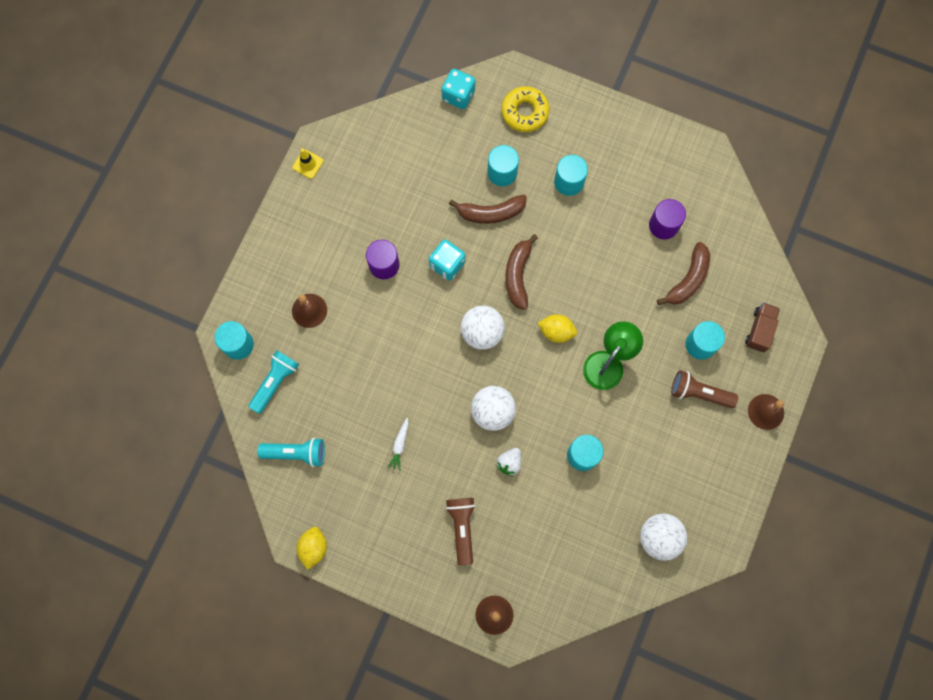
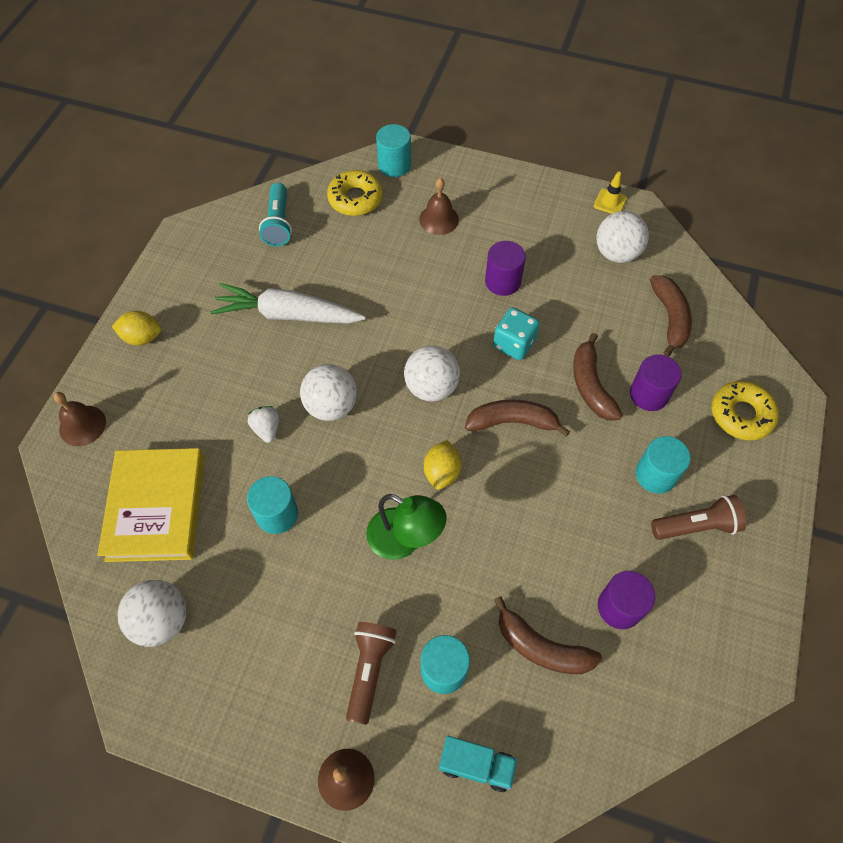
camera: 85 degrees right, 15 degrees down
(275, 382) = (355, 199): turquoise flashlight -> yellow donut
(313, 547) = (175, 248): yellow lemon -> yellow lemon (142, 337)
(365, 169) = (616, 253): none -> white ball
(399, 445) = (288, 314): white carrot -> white carrot, size x2.43
(434, 142) = (670, 318): none -> brown banana
(458, 95) = (740, 338): turquoise dice -> none
(462, 527) = (189, 384): brown flashlight -> brown flashlight (696, 526)
(502, 172) = (649, 394): turquoise cylinder -> purple cylinder
(509, 463) = (267, 429): white strawberry -> white strawberry turned 45 degrees clockwise
(571, 548) = (156, 507): none -> yellow book
(759, 330) = (476, 765): brown truck -> turquoise truck

